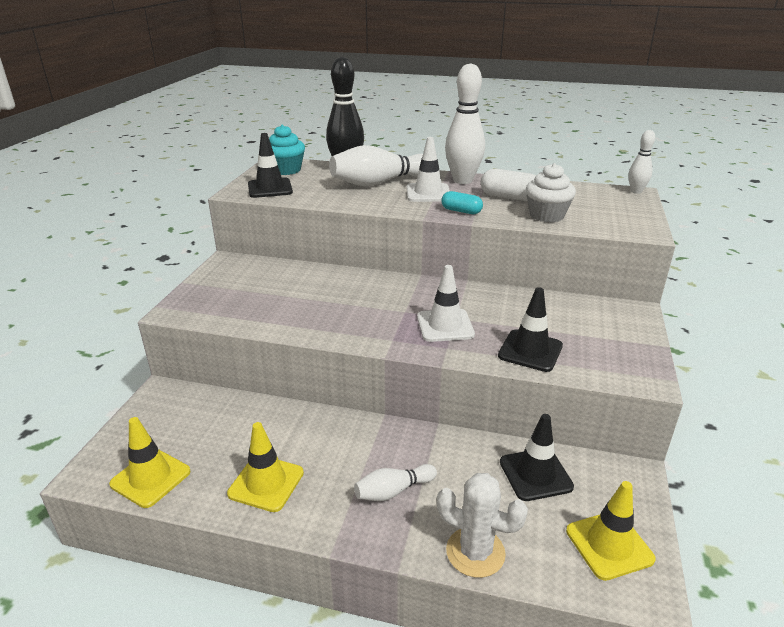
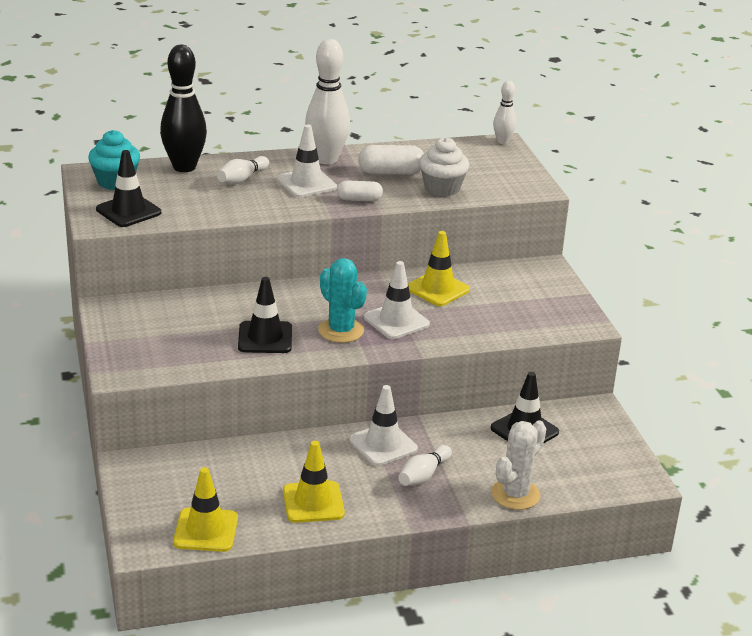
camera: 30 degrees left, 0 degrees up
(380, 182) = (242, 179): white bowling pin -> white bowling pin, size x0.53
(380, 443) = (383, 444): none -> white traffic cone
(387, 322) = (341, 330): none -> turquoise cactus
(461, 211) = (359, 199): turquoise capsule -> white capsule
(475, 552) = (515, 494): white cactus -> white cactus turned 45 degrees counterclockwise
(530, 351) = (485, 325): black traffic cone -> black traffic cone (265, 338)
(609, 545) = (604, 460): yellow traffic cone -> yellow traffic cone (437, 289)

